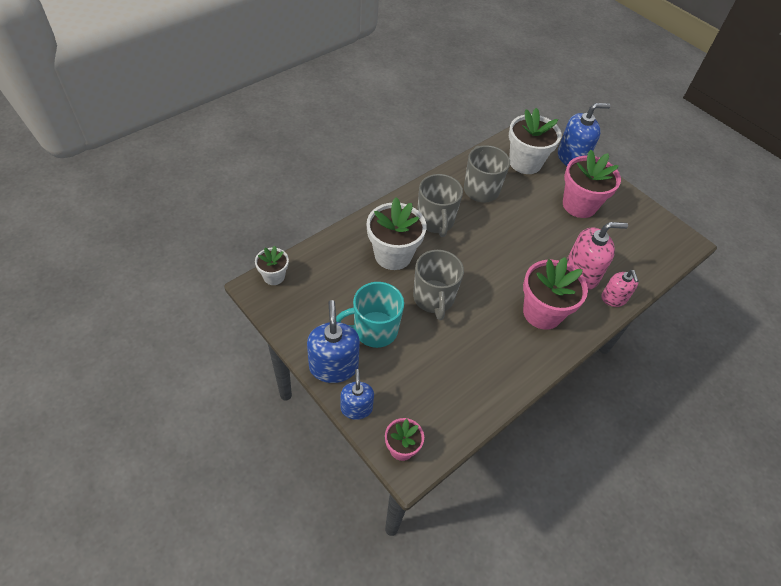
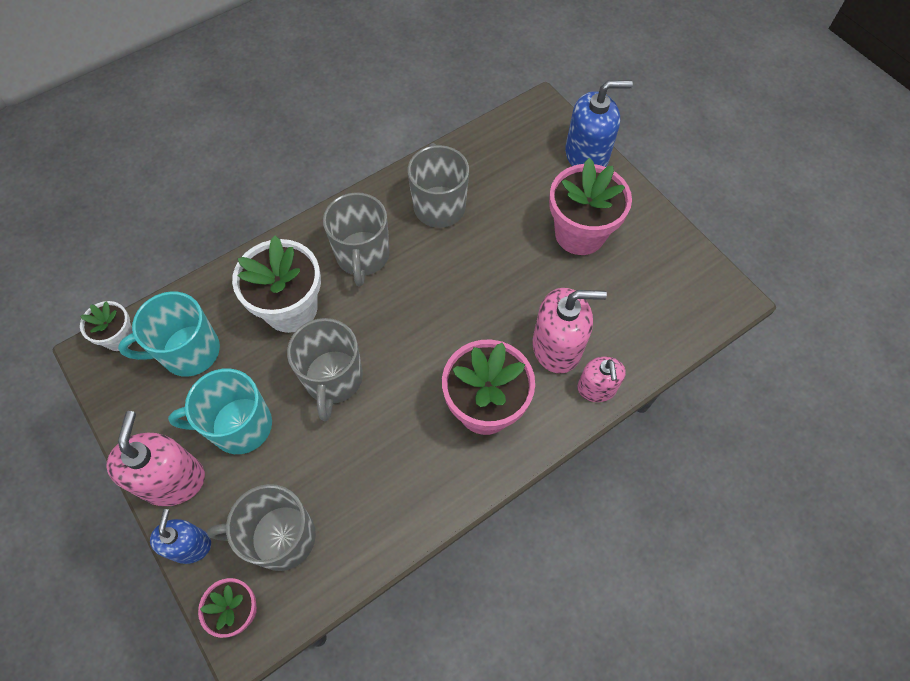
camera: 10 degrees right, 10 degrees up
(326, 284) = (189, 352): none -> turquoise mug
(333, 366) = (172, 479): blue soap dispenser -> pink soap dispenser
(420, 400) = (280, 537): none -> grey mug
(525, 162) = (514, 163): white flower pot -> none

